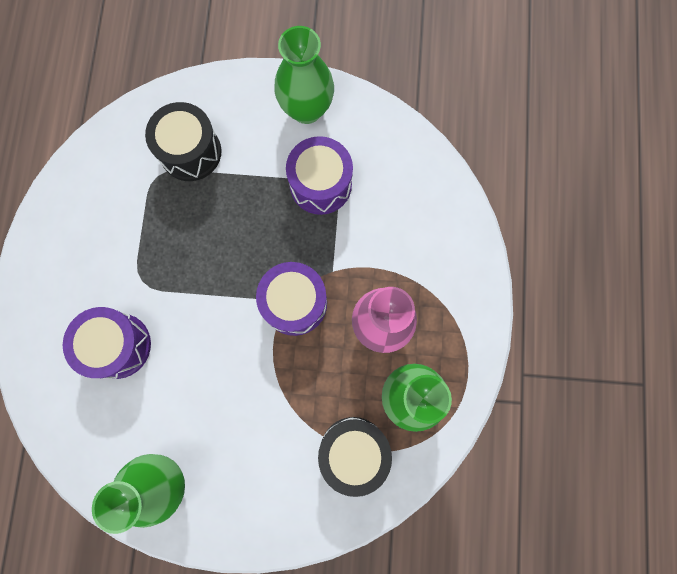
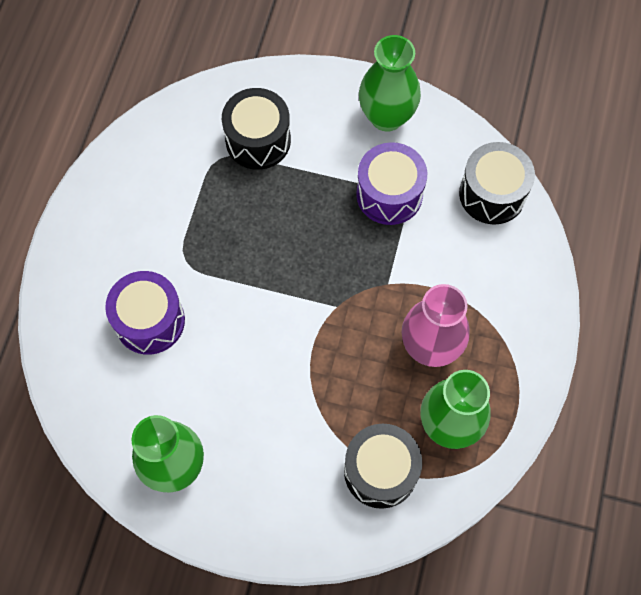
camera: 10 degrees right, 10 degrees down
(294, 303) = (342, 309): purple drum -> none
(414, 168) = (492, 194): none -> black drum

